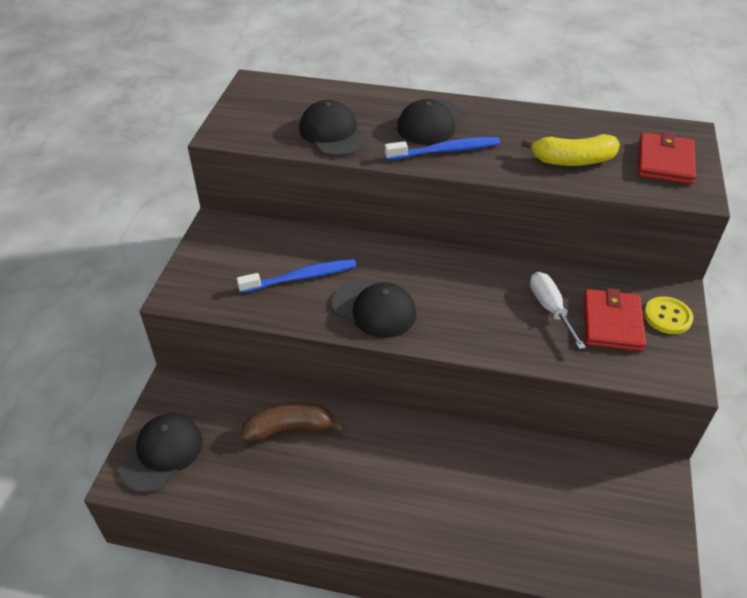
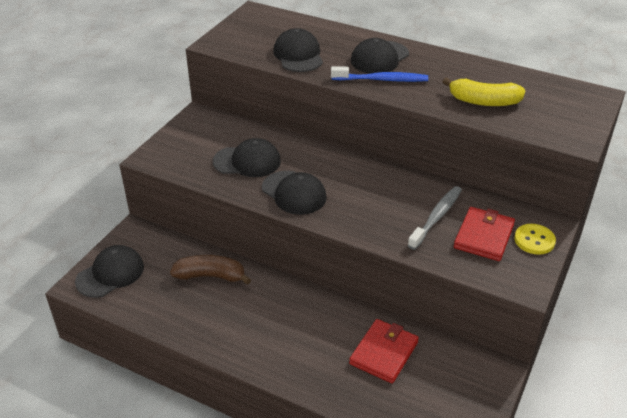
camera: 15 degrees right, 5 degrees down
(301, 277) = (247, 161): blue toothbrush -> black cap
(550, 309) = (436, 217): white screwdriver -> grey toothbrush
(665, 162) = (563, 114): red wallet -> red wallet (384, 353)

